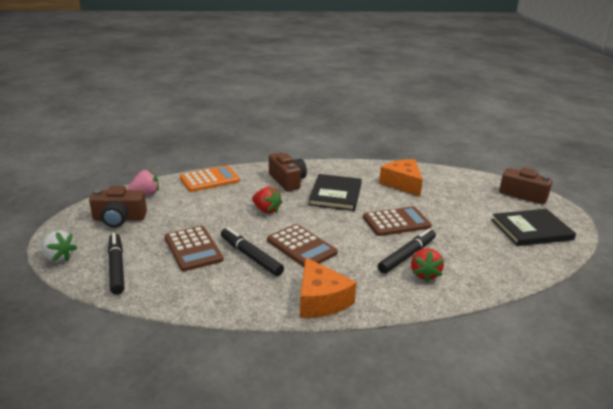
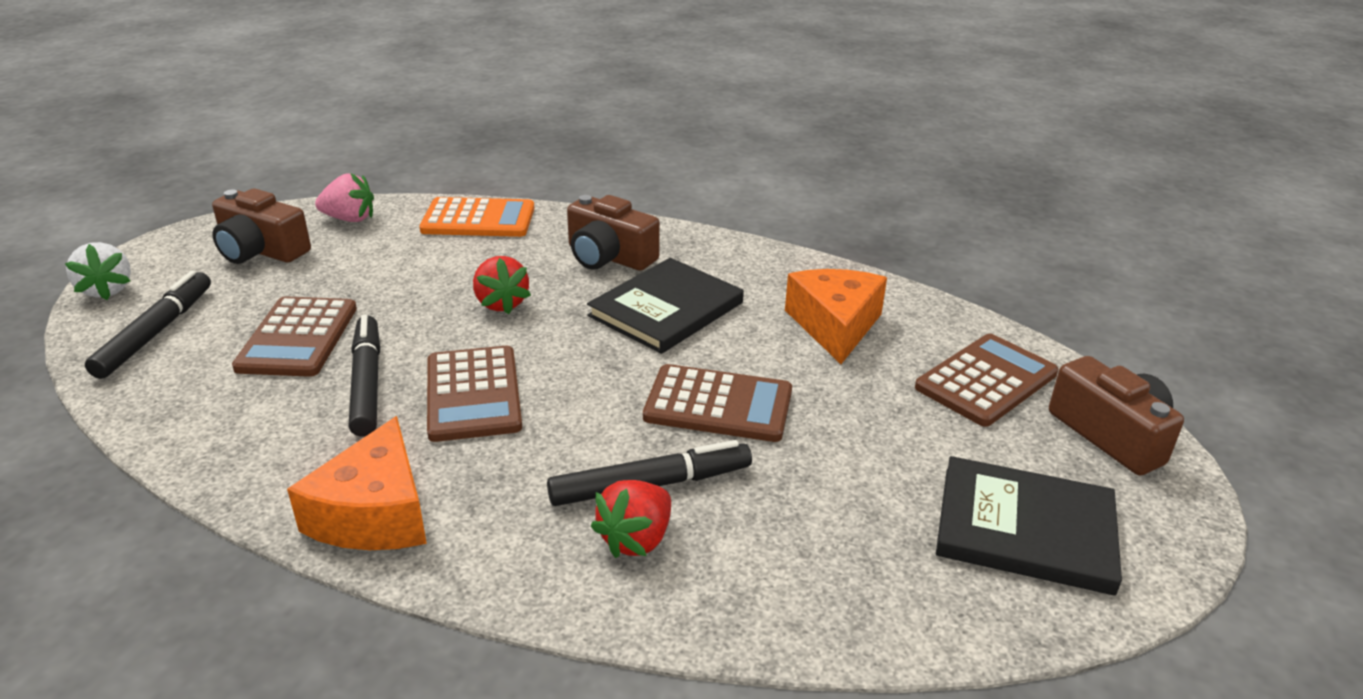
camera: 30 degrees right, 5 degrees up
(287, 181) = (609, 257): brown camera -> brown camera turned 120 degrees clockwise
(470, 188) = (986, 380): none -> brown calculator

